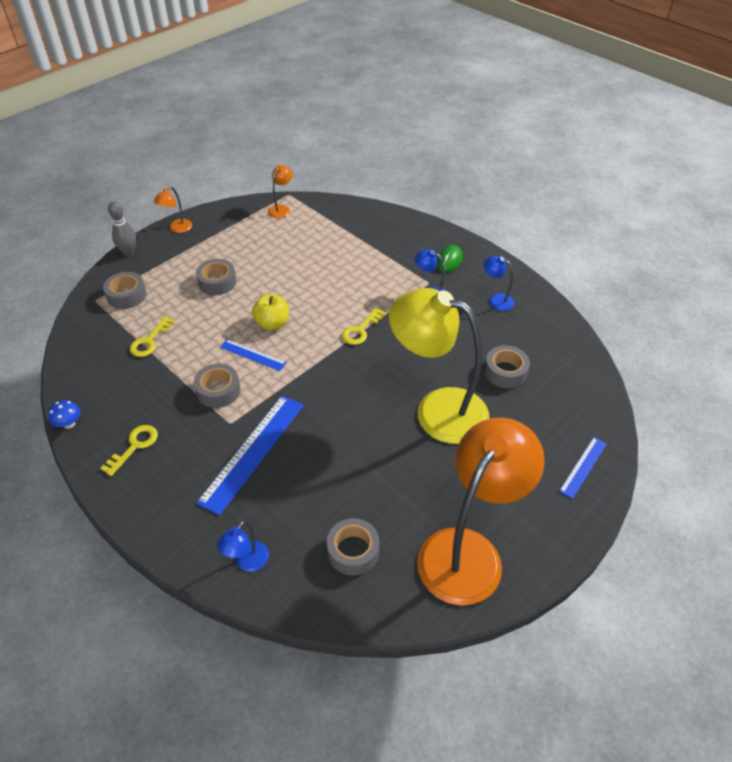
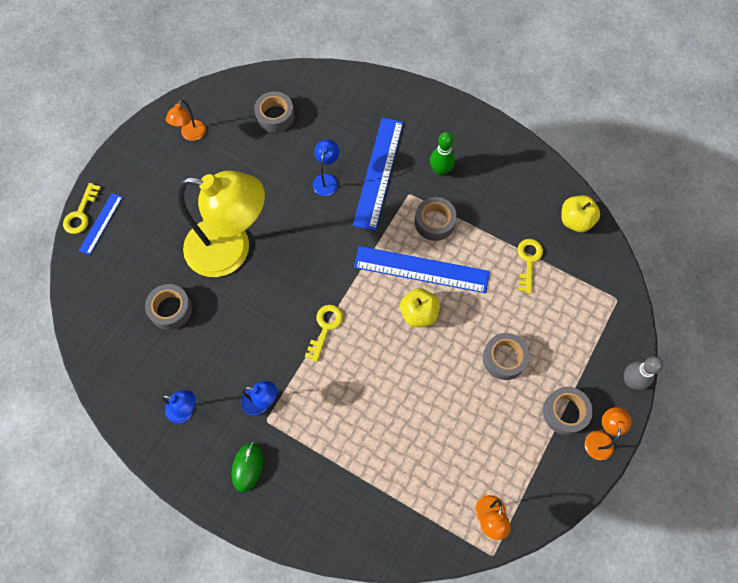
camera: 165 degrees right, 20 degrees up
(69, 424) = (542, 161): blue mushroom -> none
(81, 363) = (575, 221): none -> yellow apple
(127, 295) = (589, 313): grey tape -> grey tape (565, 412)
(134, 446) = (476, 154): yellow key -> yellow key (81, 213)
(184, 438) = (440, 170): none -> green bowling pin
(247, 562) = (347, 92): blue lamp -> blue lamp (326, 180)
(253, 355) = (421, 269): blue ruler -> blue ruler, size x1.89
(468, 551) = (191, 135): orange lamp -> orange lamp, size x0.40

